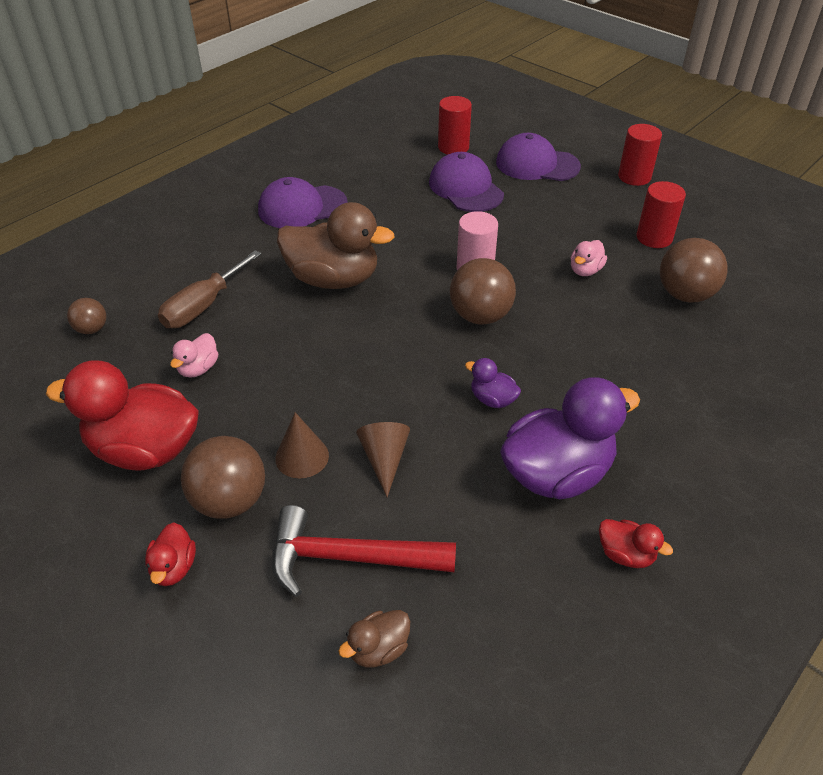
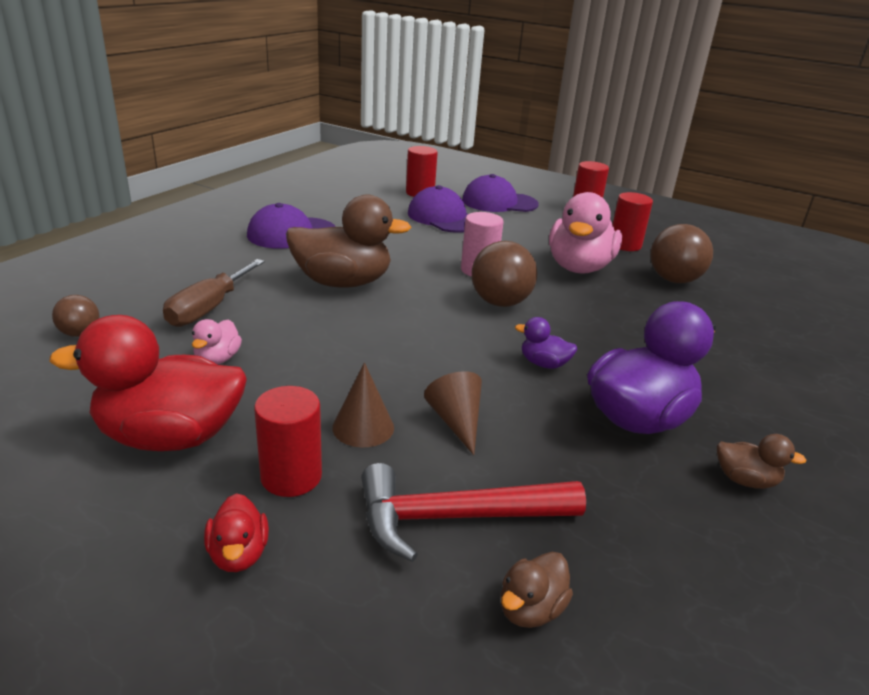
camera: 15 degrees left, 15 degrees down
(230, 501) = (291, 476): brown ball -> red cylinder
(585, 270) = (579, 267): pink duck -> pink duck, size x2.21
(625, 554) = (745, 480): red duck -> brown duck

